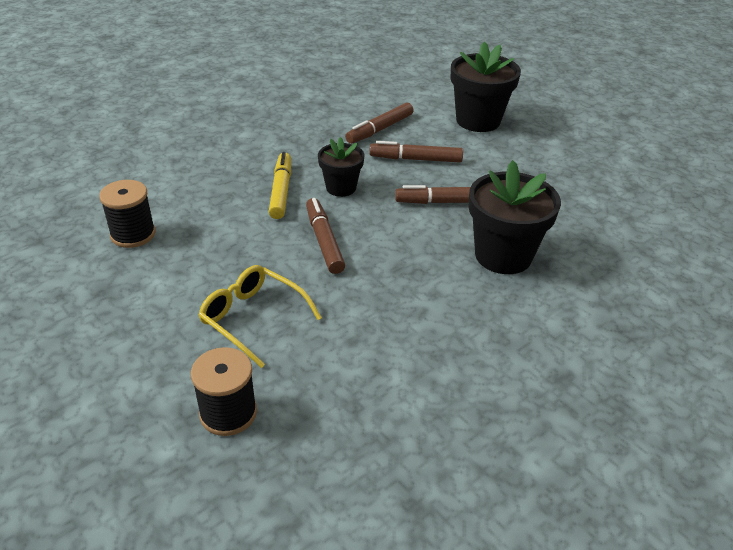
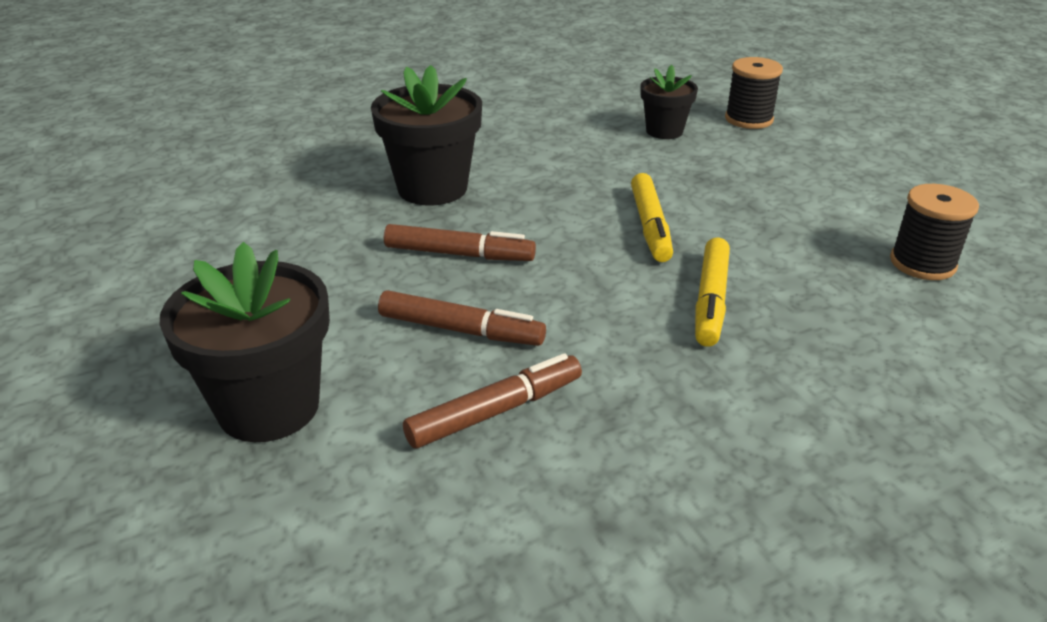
camera: 165 degrees left, 5 degrees down
(253, 319) = (735, 168): yellow glasses -> none
(324, 241) = (650, 226): brown marker -> yellow marker
(341, 188) = (611, 294): black flower pot -> black flower pot (664, 131)

